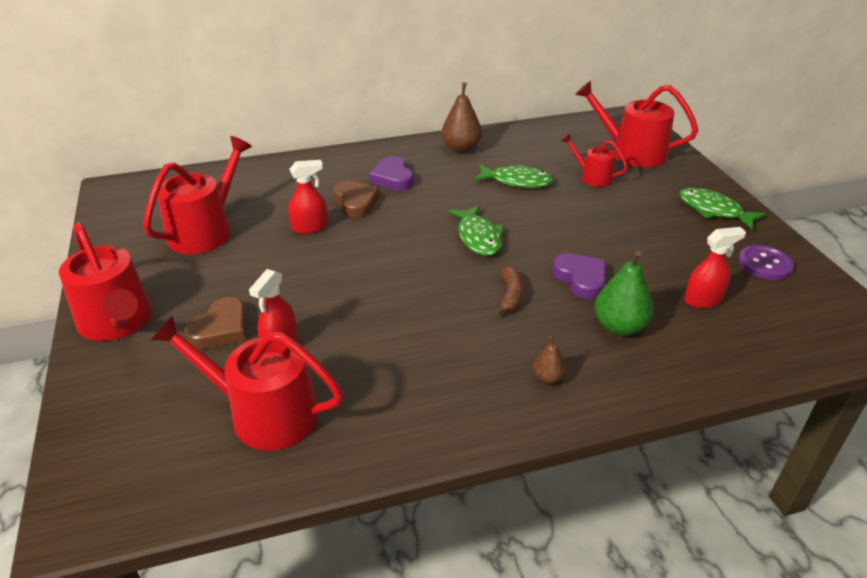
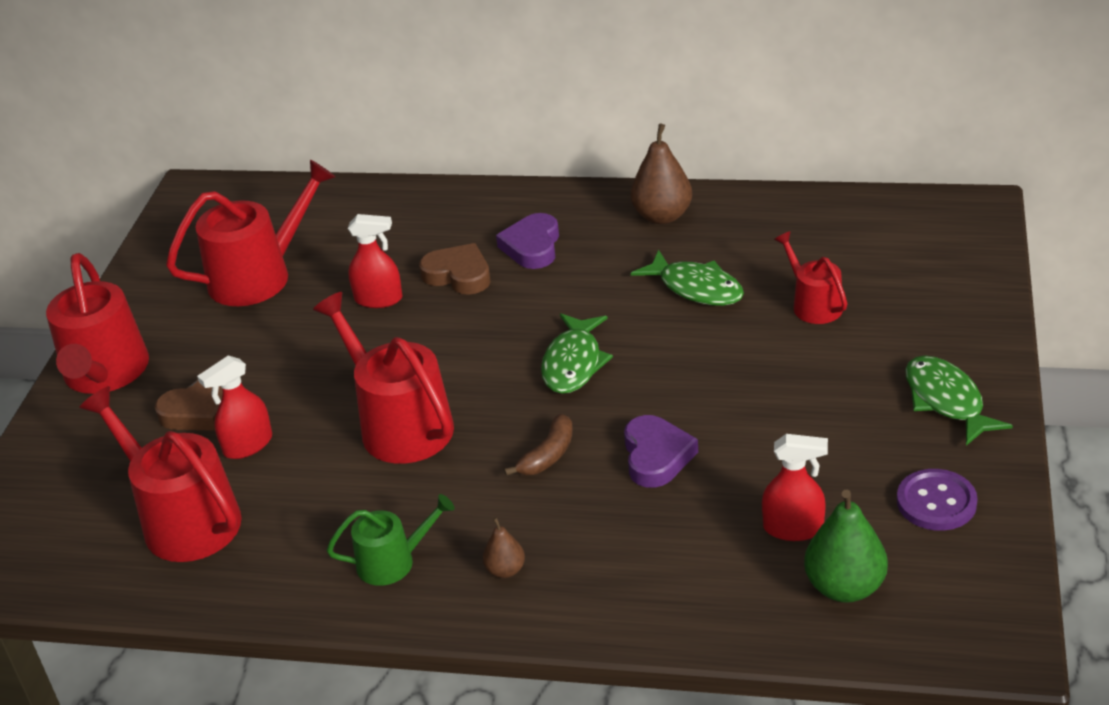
camera: 30 degrees right, 0 degrees up
(356, 202) = (458, 275): brown heart -> brown heart turned 60 degrees counterclockwise
(461, 396) = (392, 562): none -> green watering can
(619, 326) = (648, 532): green pear -> green pear (844, 587)
(632, 152) = (915, 274): red watering can -> red watering can (400, 425)

